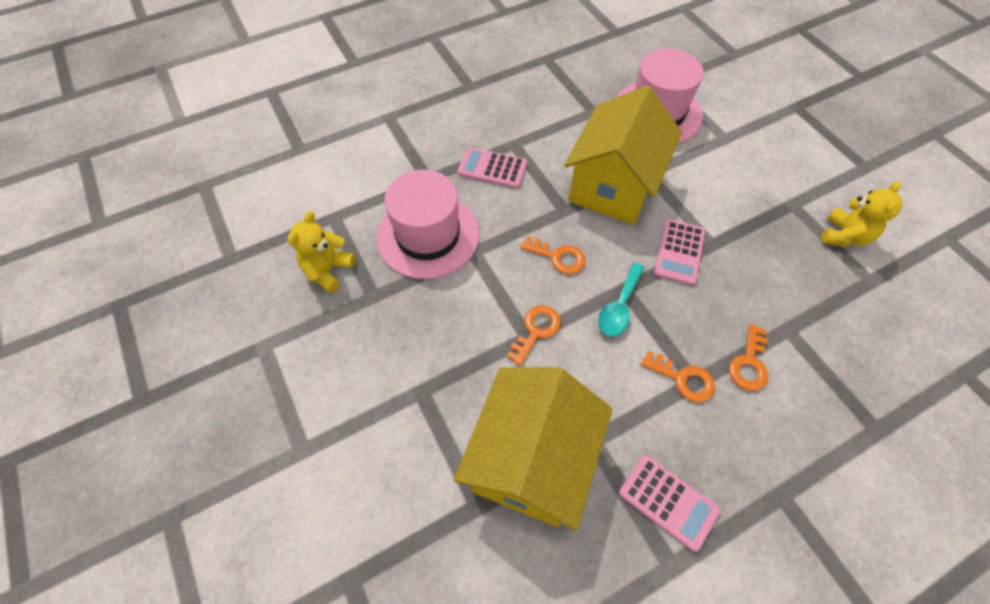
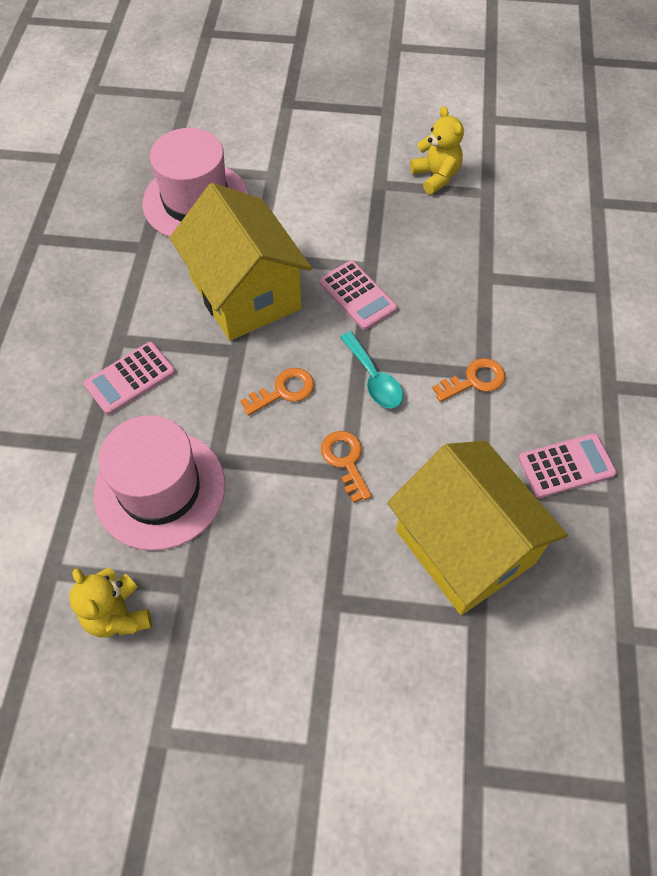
camera: 55 degrees left, 0 degrees up
(749, 363) = (494, 325): orange key -> none

